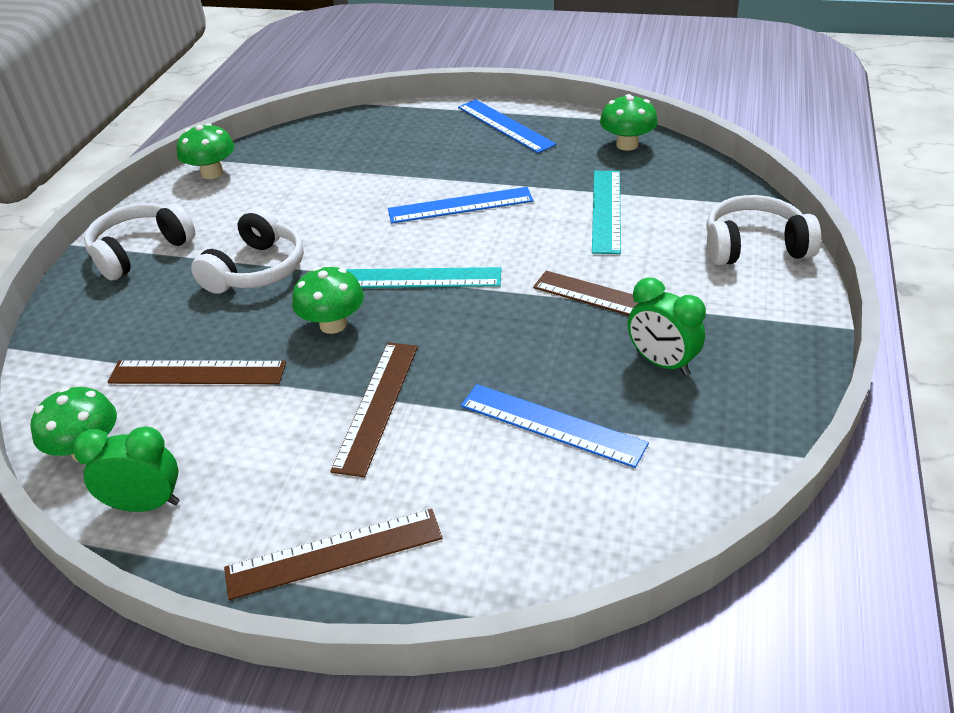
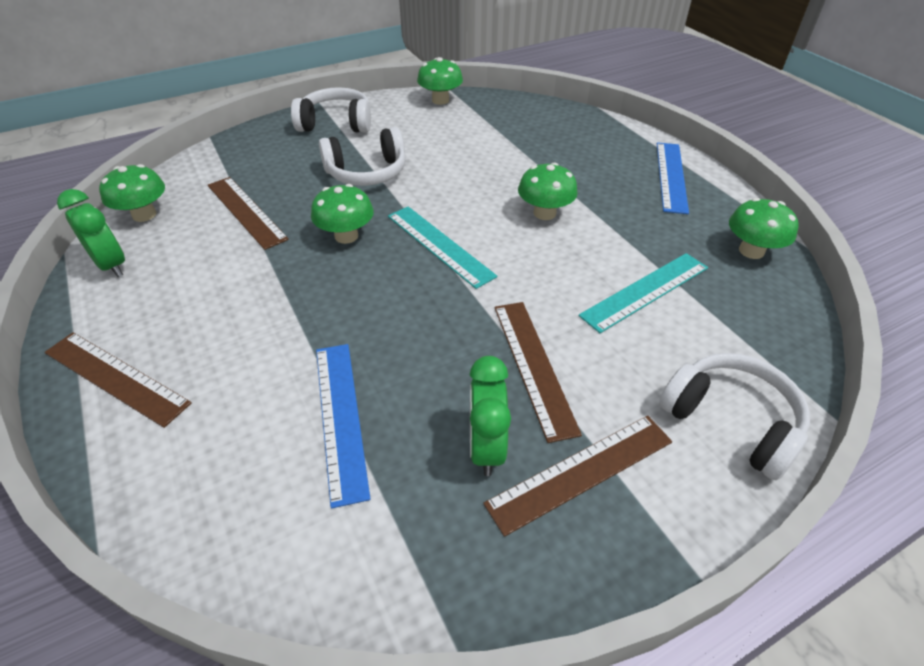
camera: 45 degrees right, 5 degrees up
(376, 405) = (281, 307): brown ruler -> brown ruler (581, 471)
(460, 205) = (544, 213): blue ruler -> green mushroom

